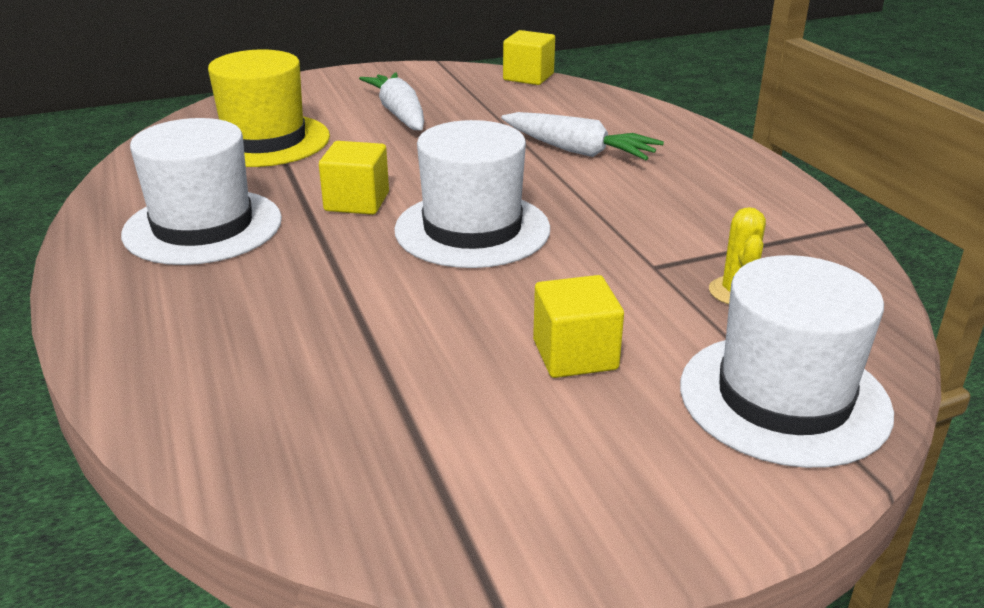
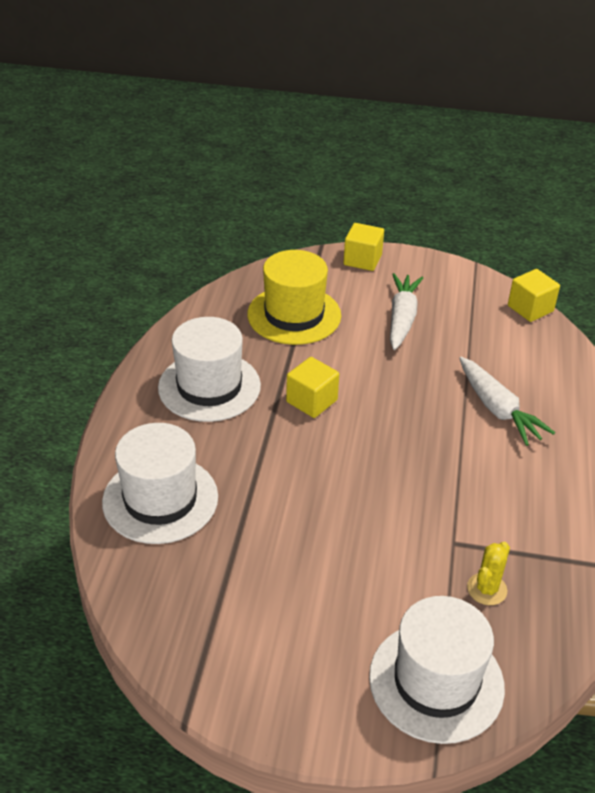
camera: 30 degrees right, 10 degrees up
(472, 229) = (364, 458): white hat -> white hat (160, 499)
(575, 355) = (343, 590): yellow cube -> yellow cube (362, 260)

